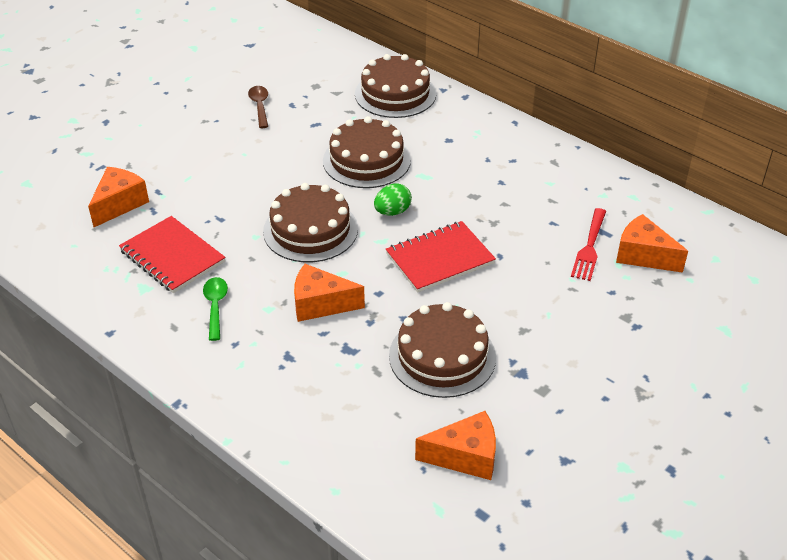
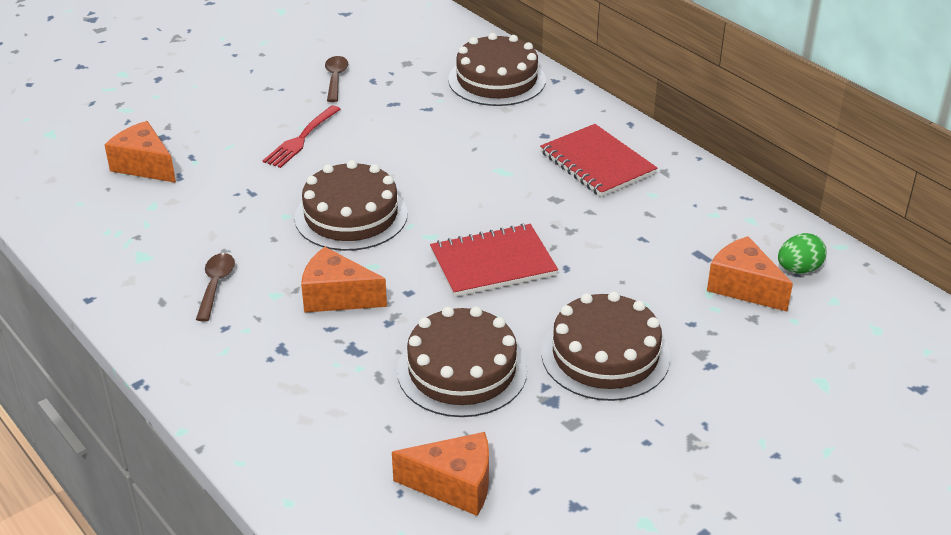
camera: 10 degrees right, 5 degrees down
(119, 204) = (144, 166): orange cheese -> orange cheese turned 90 degrees counterclockwise
(172, 256) = (185, 227): red notebook -> red notebook (597, 163)
(215, 306) = (215, 285): green spoon -> brown spoon
(366, 160) = (440, 147): brown cake -> brown cake (605, 355)
(392, 212) = (453, 206): green egg -> green egg (798, 269)
(589, 247) = (679, 270): red fork -> red fork (301, 139)

